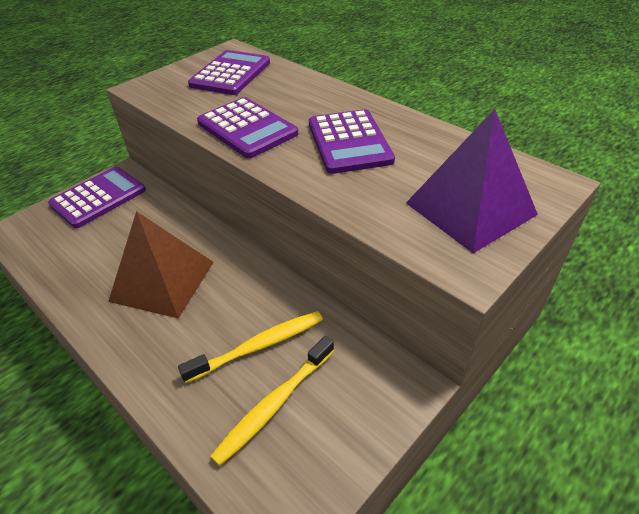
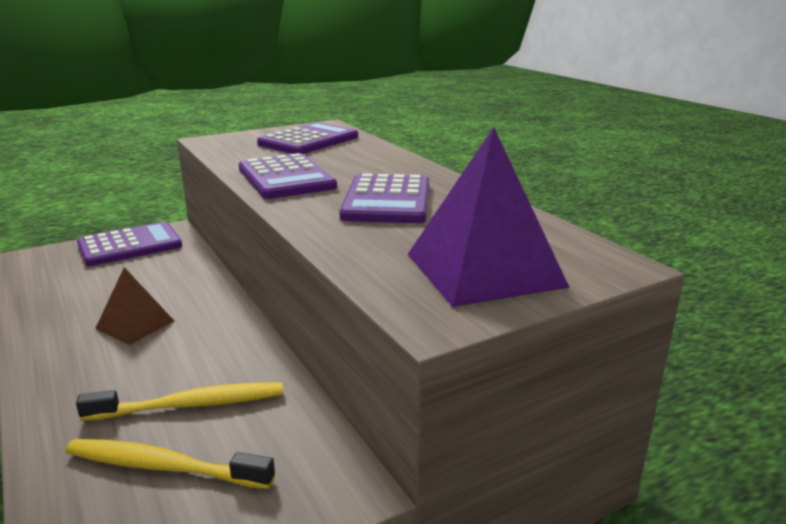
camera: 15 degrees right, 20 degrees down
(162, 281) = (135, 324): brown pyramid -> brown pyramid, size x0.58
(274, 404) = (163, 467): yellow toothbrush -> yellow toothbrush turned 45 degrees clockwise

